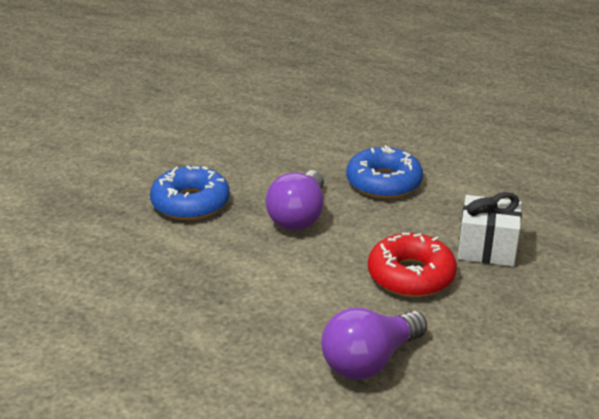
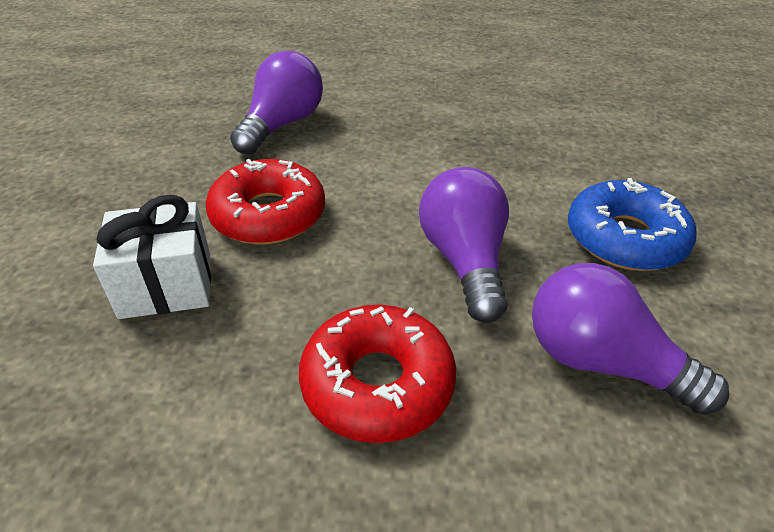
camera: 155 degrees right, 10 degrees up
(273, 164) = (601, 362): none -> purple light bulb
(383, 182) = (377, 383): blue donut -> red donut

